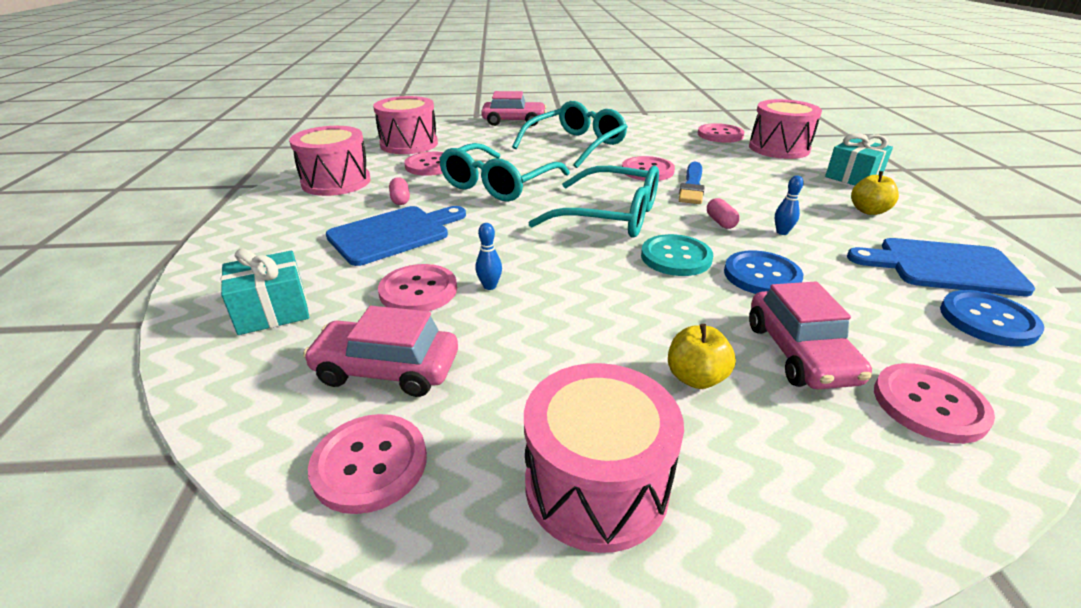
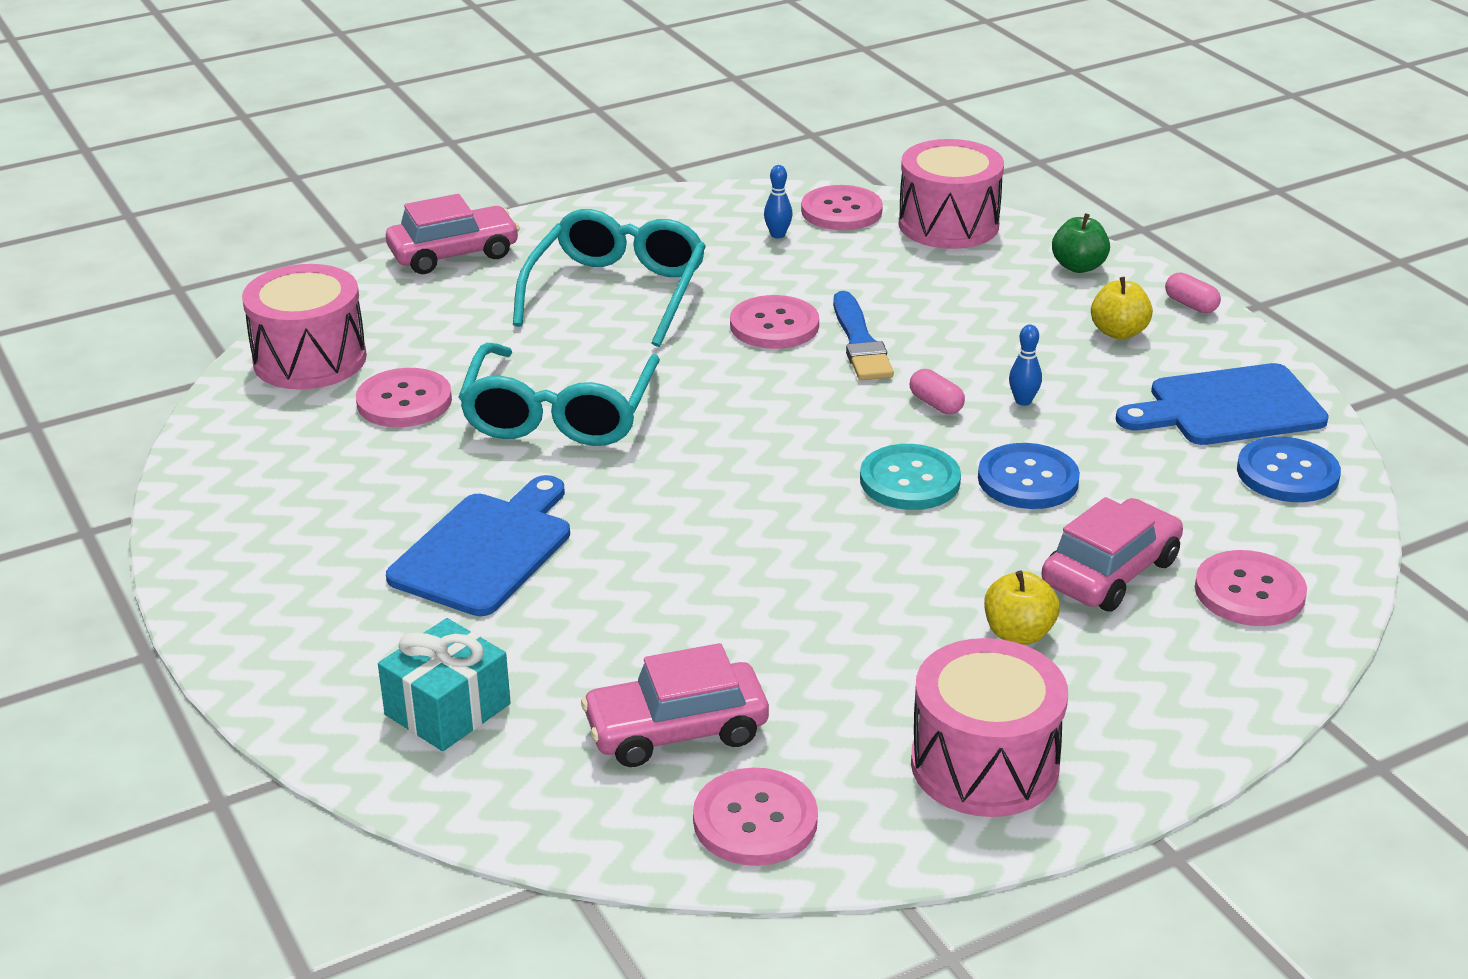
camera: 25 degrees left, 0 degrees up
(336, 182) = (274, 478): pink drum -> none
(400, 199) = (427, 485): pink capsule -> pink capsule (1191, 305)
(418, 291) = (614, 625): pink button -> none
(489, 286) = (702, 592): blue bowling pin -> blue bowling pin (778, 235)
(609, 216) = (777, 433): turquoise glasses -> none
(799, 353) = (1110, 572): pink car -> pink car turned 105 degrees counterclockwise
(853, 177) = (1078, 267): turquoise gift -> green apple

